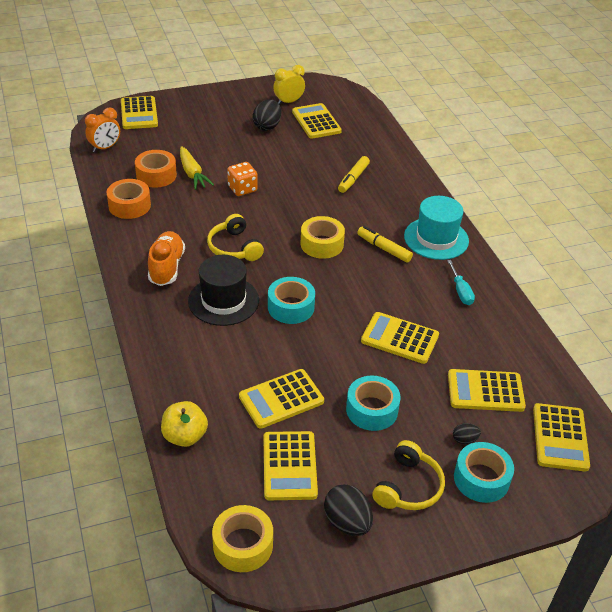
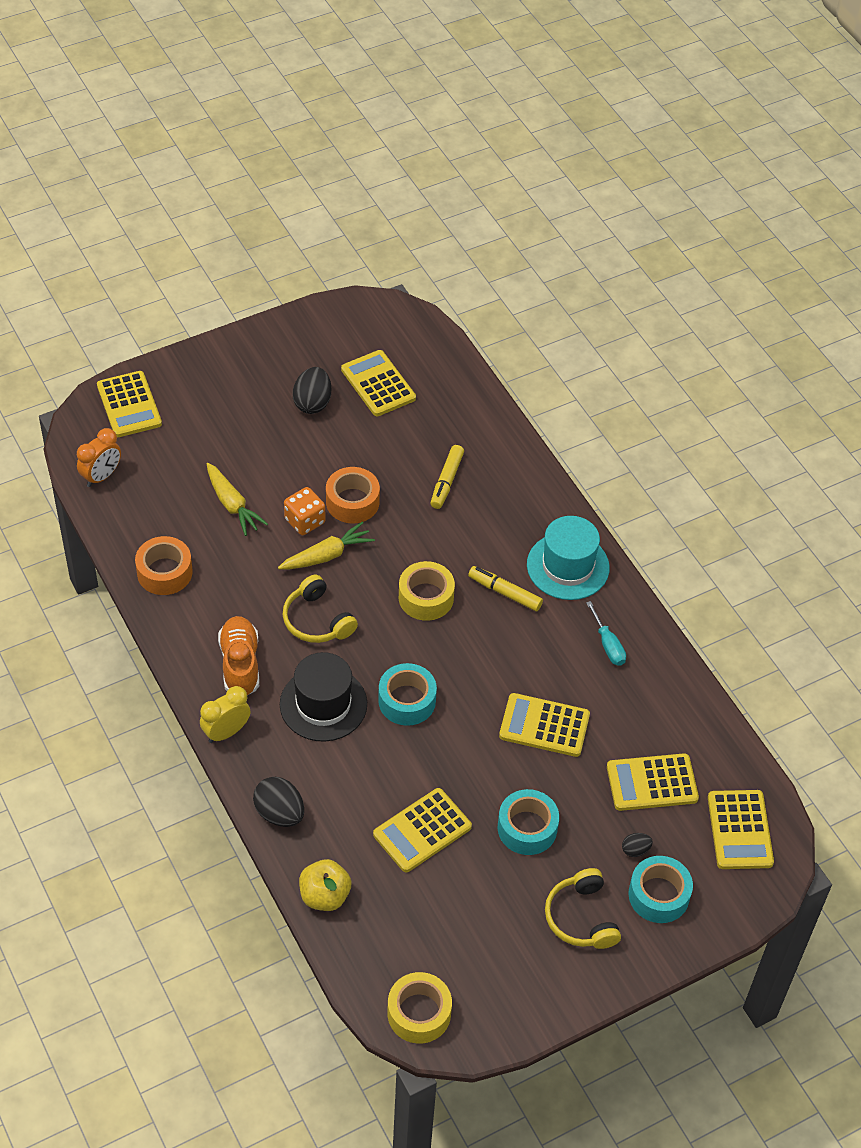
camera: 10 degrees left, 10 degrees up
(156, 175) = (185, 515): orange tape -> orange tape (352, 502)
(253, 210) = (327, 555): none -> yellow carrot
(288, 102) = (332, 351): yellow clock -> yellow clock (226, 732)
(289, 466) = (449, 913): yellow calculator -> none
(347, 522) = (523, 970): black egg -> black egg (279, 813)
(408, 486) = (581, 917): yellow headphones -> yellow headphones turned 150 degrees clockwise

